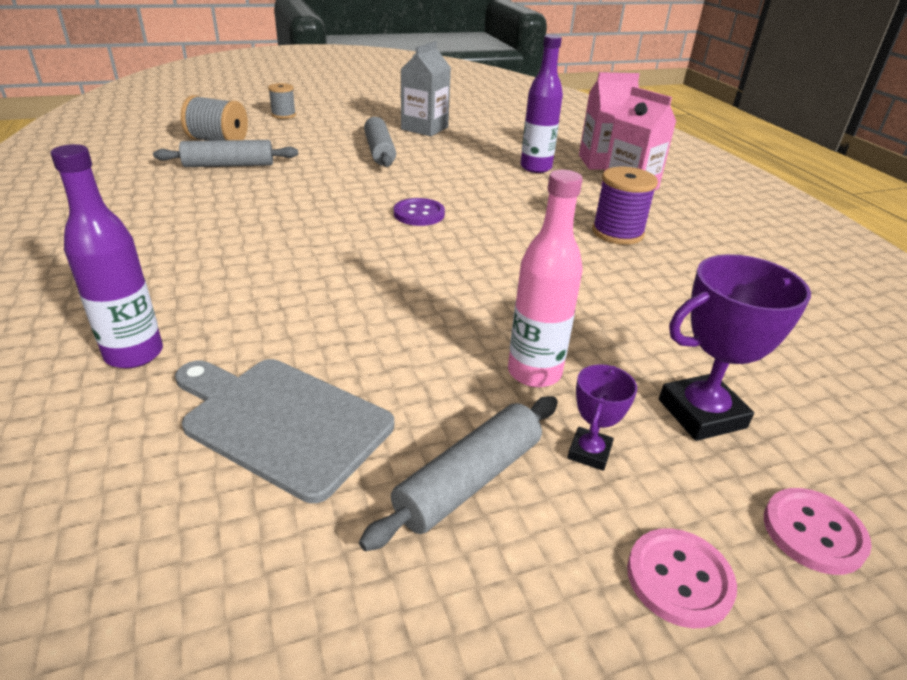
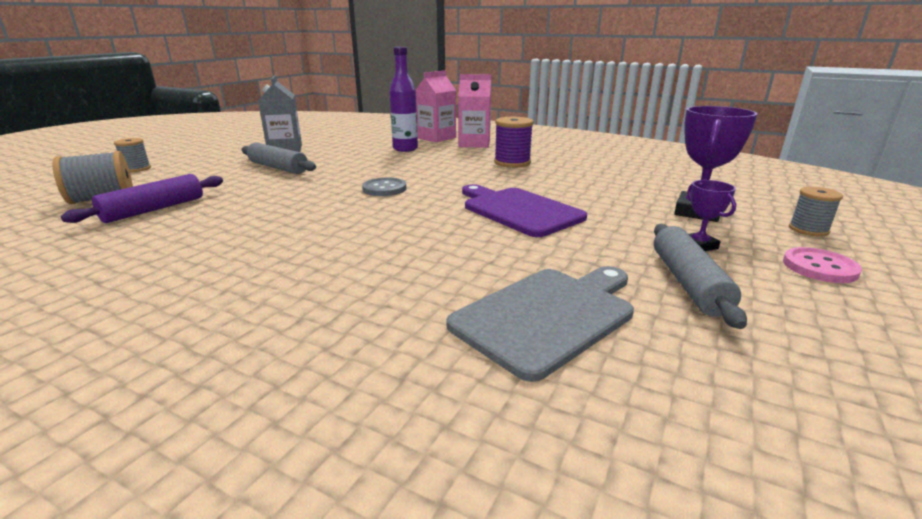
camera: 40 degrees left, 10 degrees down
(134, 354) = (353, 344): purple bottle -> none
(229, 165) = (154, 209): grey rolling pin -> purple rolling pin
(282, 421) = (548, 316): grey cutting board -> grey cutting board turned 150 degrees clockwise
(419, 214) = (384, 189): purple button -> grey button
(489, 300) = (519, 210): none -> purple cutting board
(534, 372) = (609, 229): pink bottle -> none
(813, 532) = (808, 230): pink button -> grey spool

